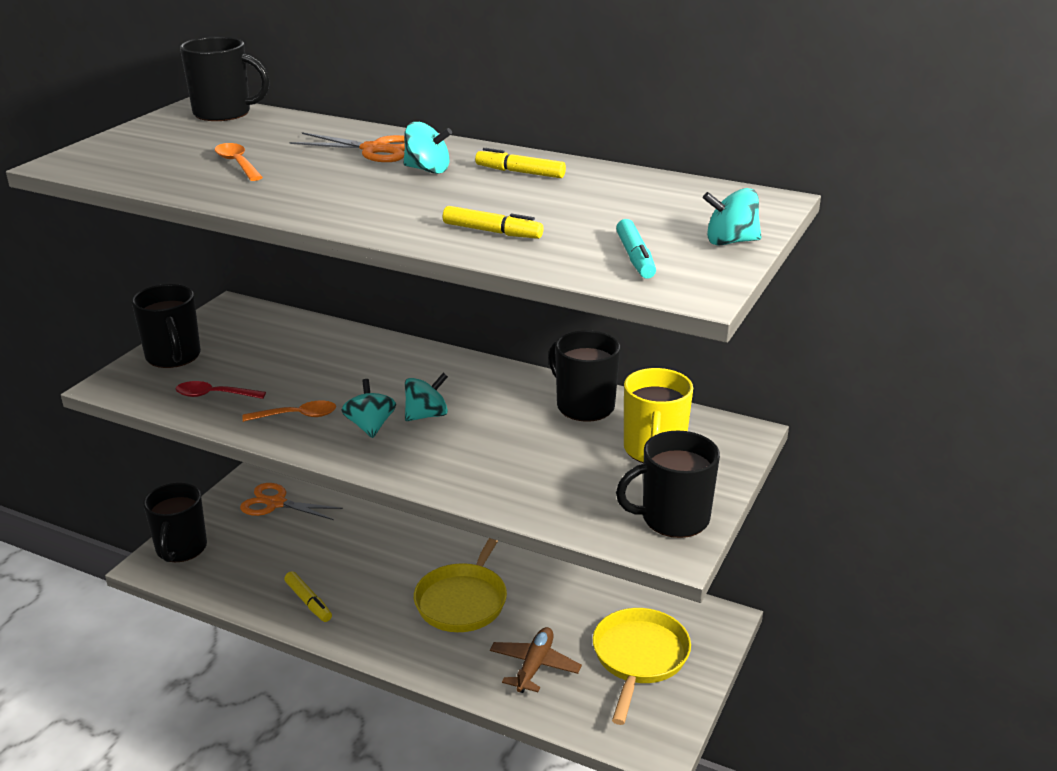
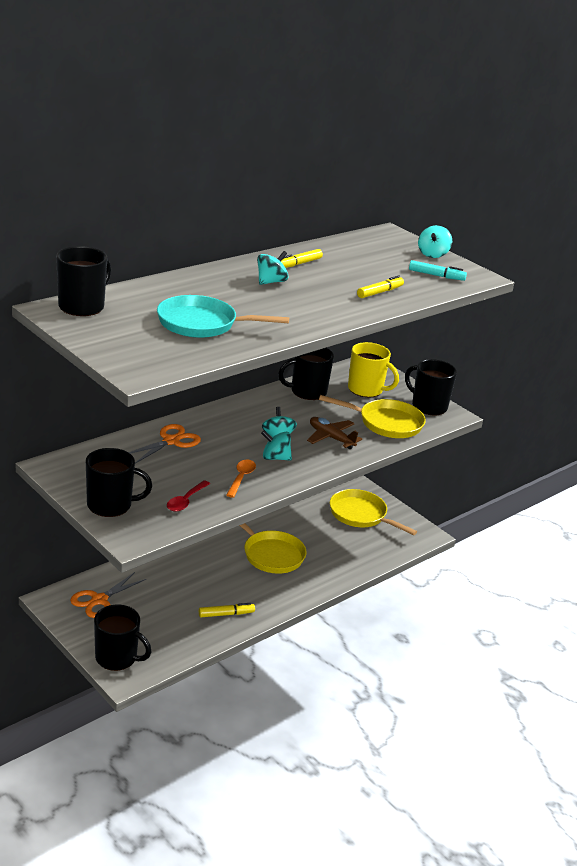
camera: 70 degrees left, 0 degrees up
(237, 163) = (202, 324): orange spoon -> turquoise pan
(374, 149) = (218, 285): orange scissors -> orange scissors (171, 441)
(534, 666) = (344, 549): brown plane -> brown plane (331, 438)
(566, 491) = (386, 423): none -> yellow pan
(673, 519) = (428, 406): black mug -> black mug turned 120 degrees clockwise

